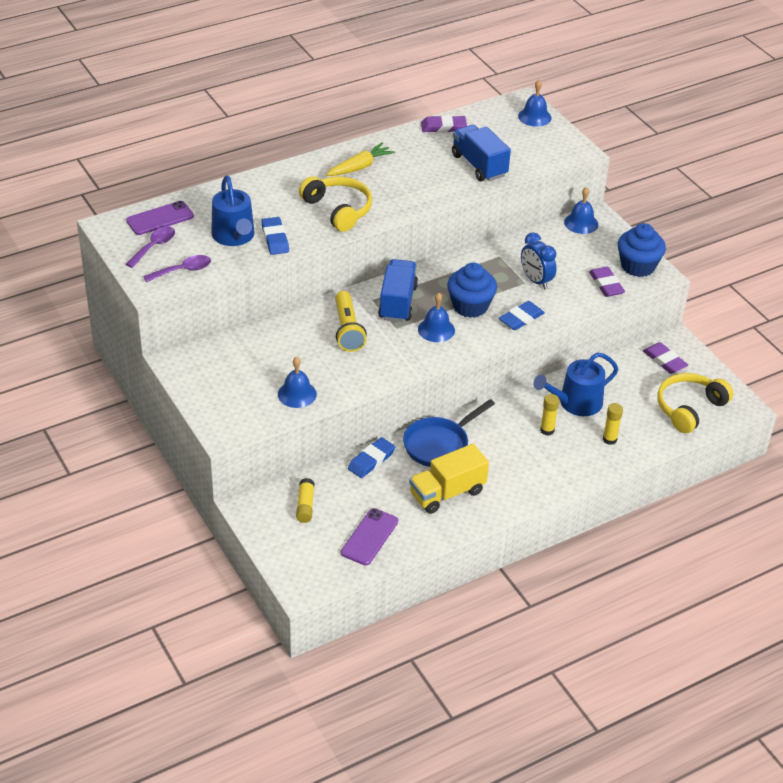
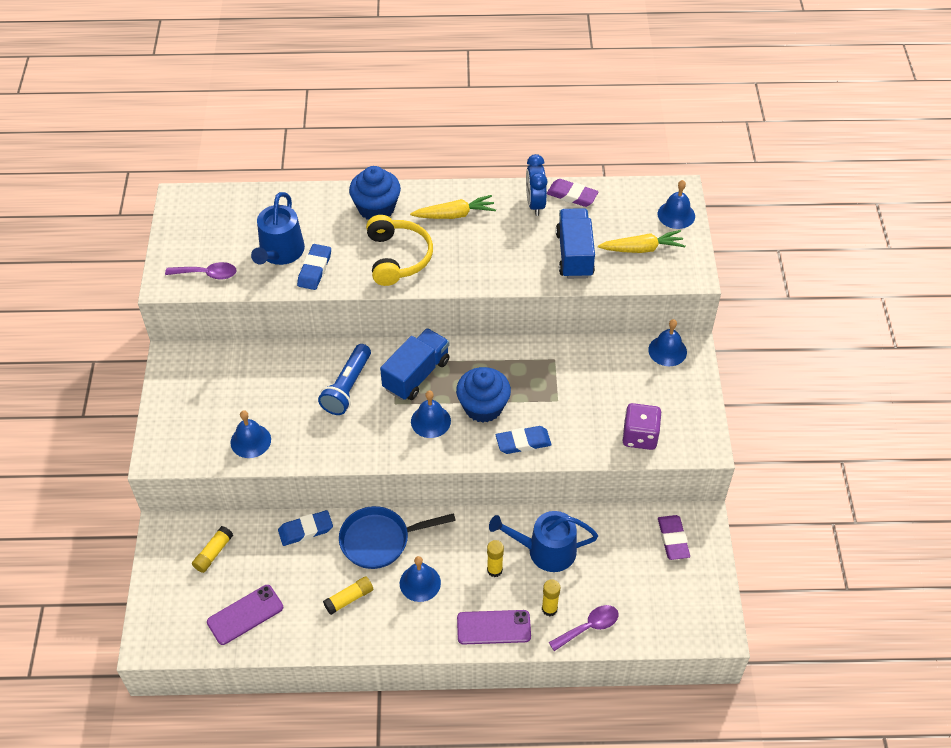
camera: 30 degrees right, 10 degrees up
(154, 246) = (202, 237): purple spoon -> purple spoon (589, 627)
(160, 218) = (230, 208): purple phone -> purple phone (493, 627)
(347, 330) = (347, 387): yellow flashlight -> blue flashlight
(447, 493) = (349, 599): yellow truck -> yellow glue stick
(495, 461) = (420, 583): none -> blue bell
(528, 146) = (642, 249): none -> yellow carrot
(536, 281) = (570, 403): blue clock -> blue clock (535, 204)
(606, 284) = (640, 436): purple eraser -> purple dice
(638, 266) = (690, 427): blue cupcake -> blue cupcake (376, 208)
(689, 408) = (658, 608): yellow headphones -> none

